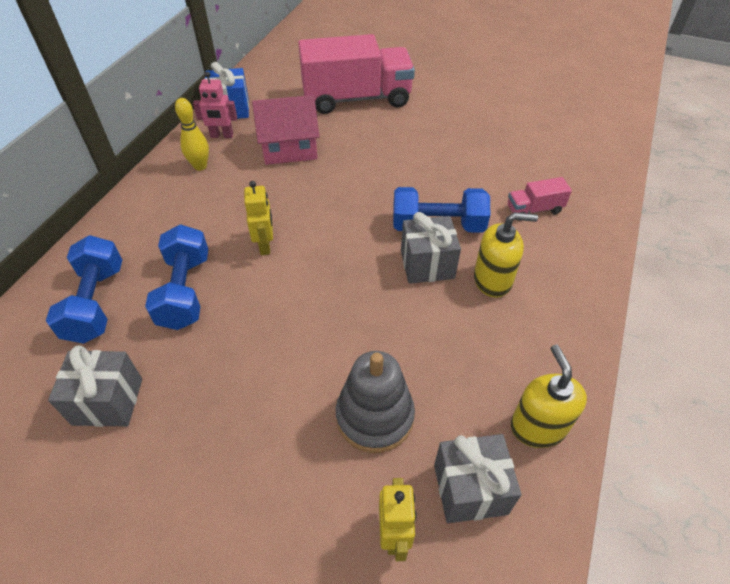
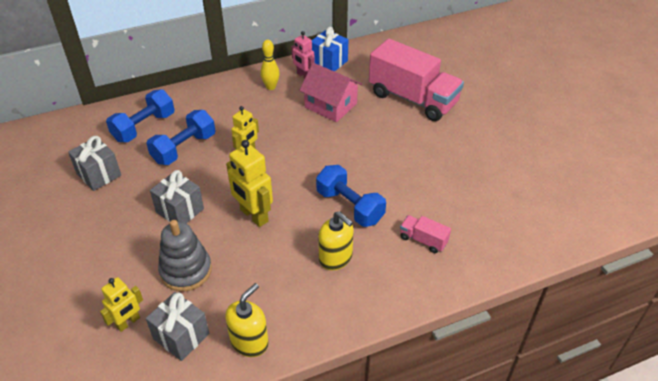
camera: 45 degrees right, 5 degrees down
(363, 302) = (253, 216): none -> yellow robot
(427, 264) = (312, 222): grey gift -> grey gift (180, 210)

